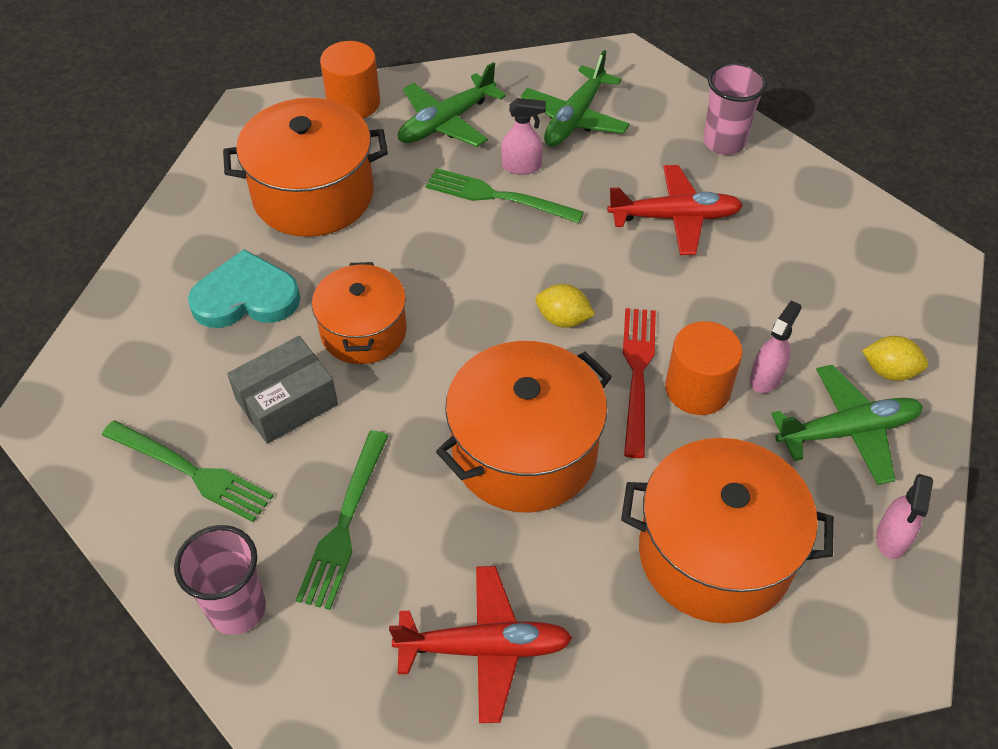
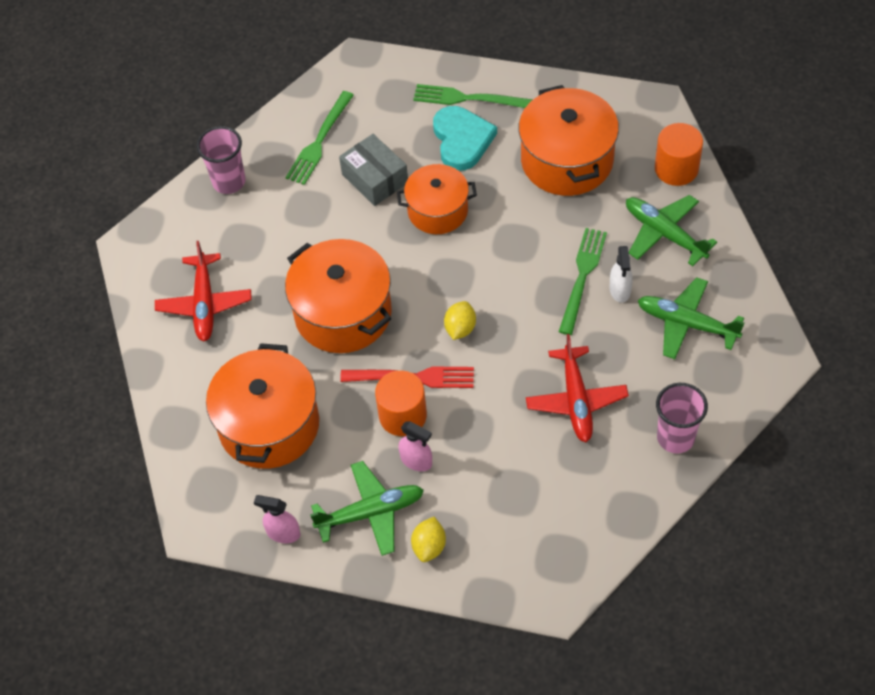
camera: 90 degrees right, 5 degrees up
(344, 525) = (284, 223): green fork -> green fork (466, 98)
(521, 166) = (620, 290): pink spray bottle -> white spray bottle
(848, 431) = (371, 512): green plane -> green plane turned 90 degrees counterclockwise

